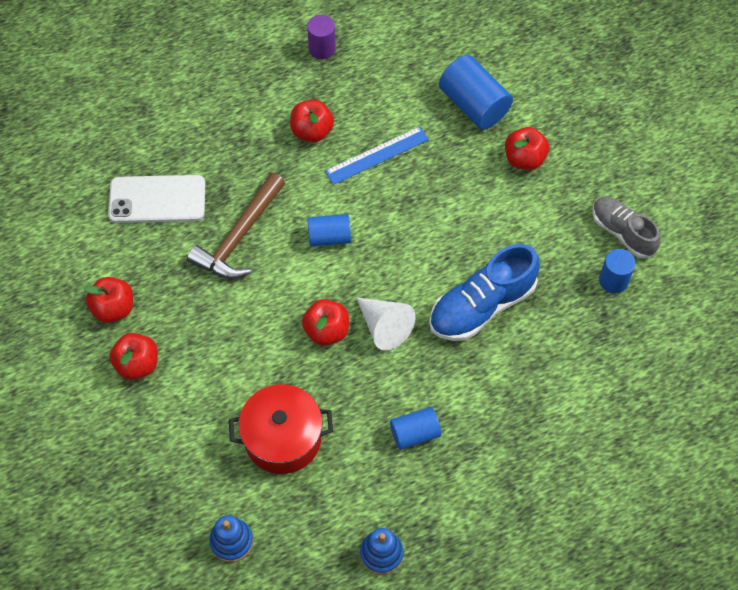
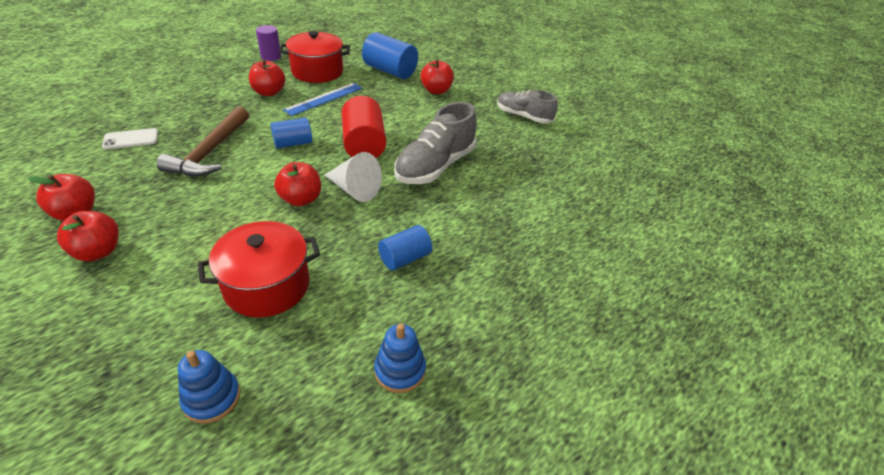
camera: 20 degrees left, 20 degrees down
(157, 199) = (131, 139): white phone -> white phone, size x0.57
(377, 93) = (317, 71): none -> red pot
(409, 253) = (364, 145): none -> red cylinder
(482, 306) = (435, 166): blue shoe -> grey shoe
(613, 280) = (531, 140): blue cylinder -> none

